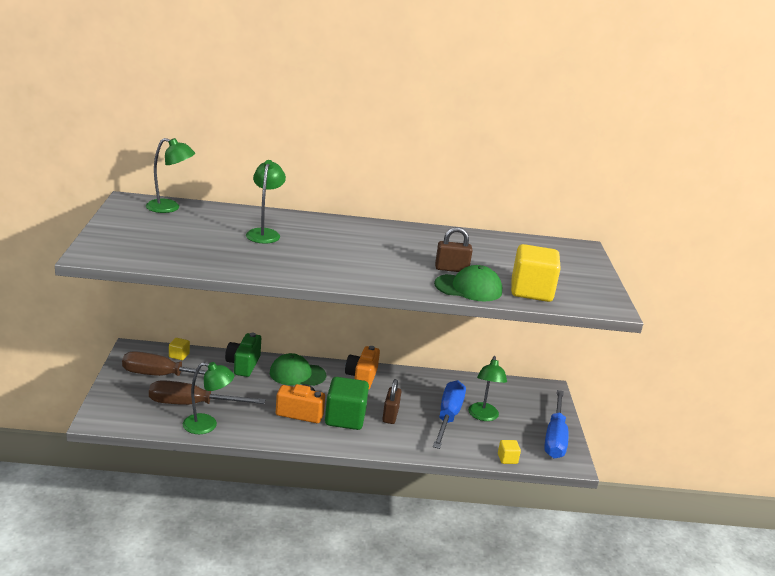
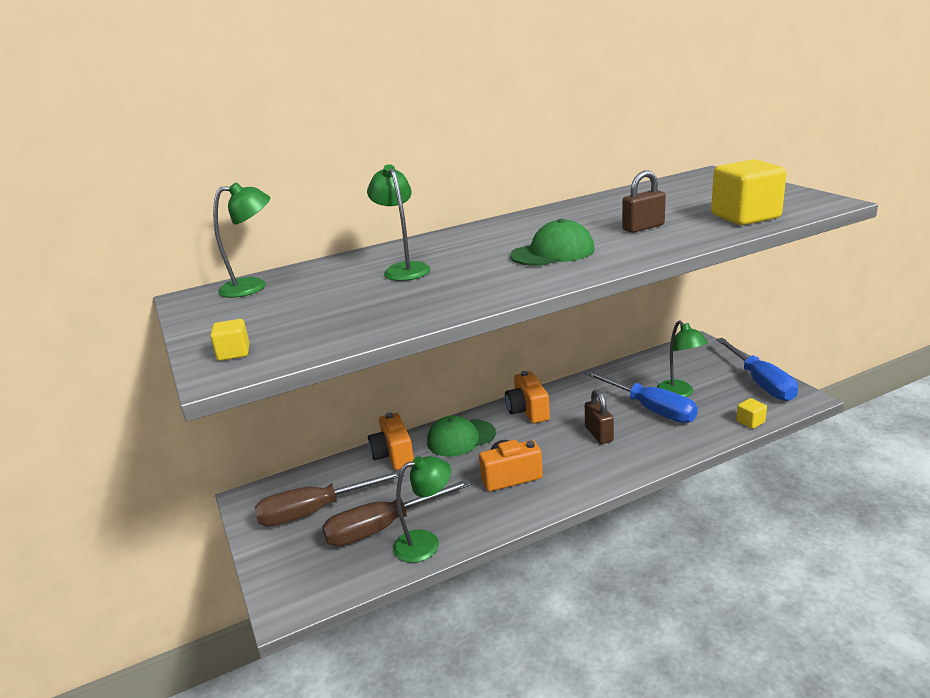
camera: 20 degrees left, 0 degrees up
(179, 355) = (310, 480): yellow cube -> yellow cube (234, 353)
(243, 365) = (393, 455): green camera -> orange camera
(345, 418) = (560, 459): green cube -> none
(448, 416) = (650, 409): blue screwdriver -> blue screwdriver turned 150 degrees clockwise
(468, 288) = (690, 235): green cap -> green cap (553, 252)

